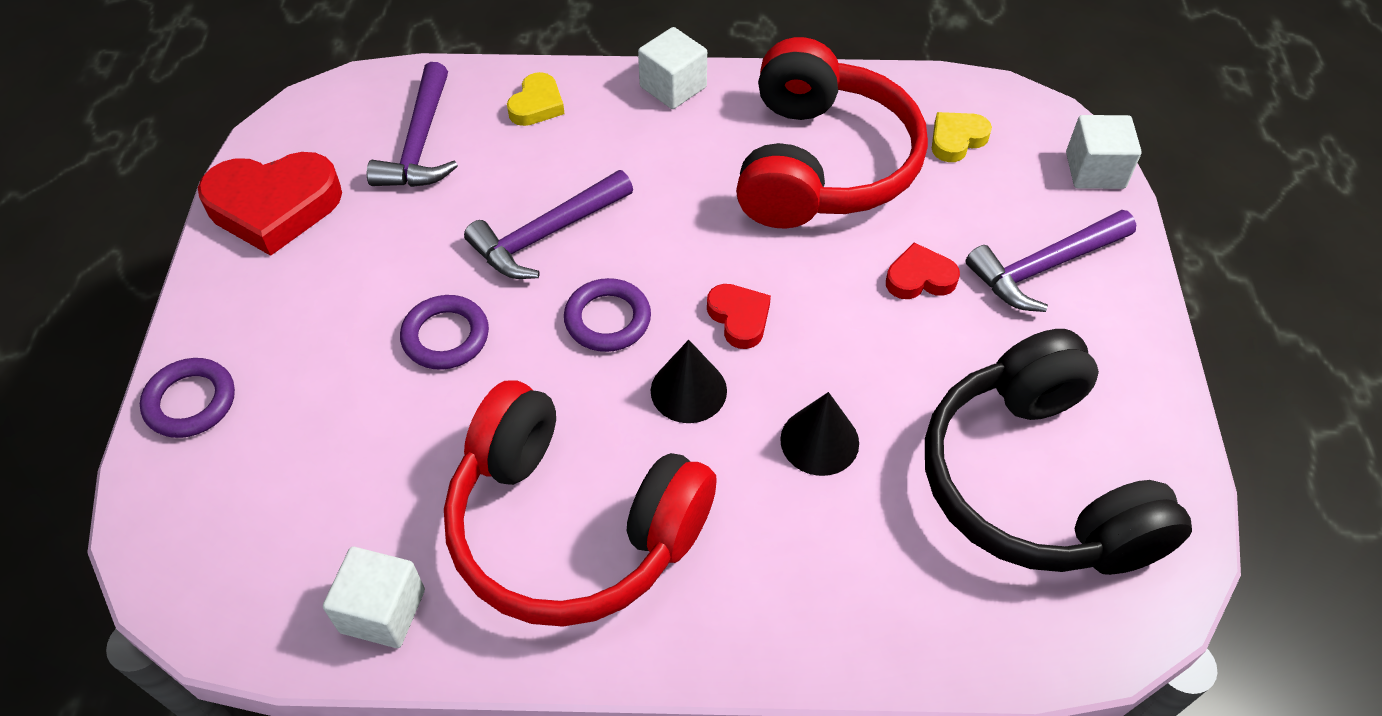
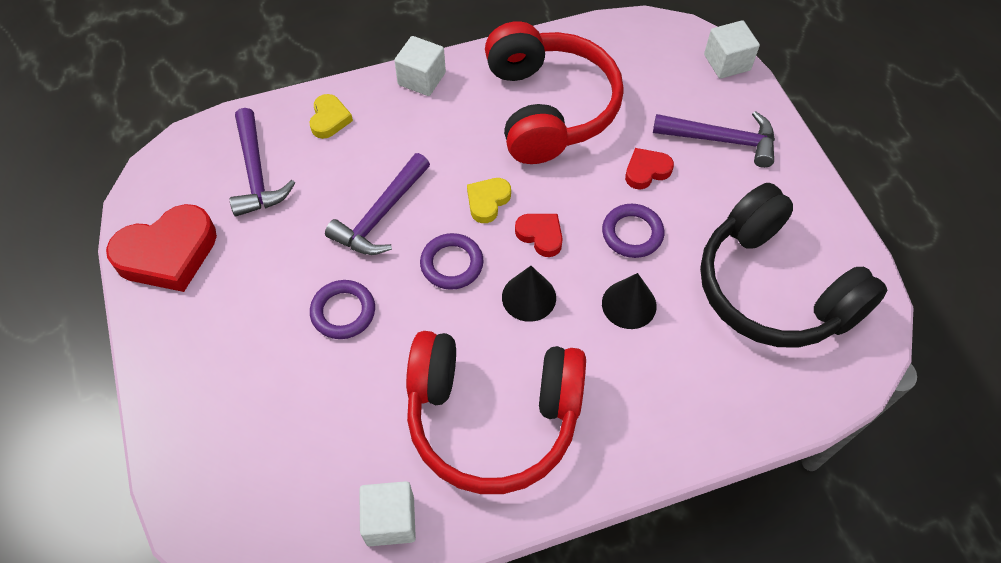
camera: 20 degrees left, 5 degrees up
(190, 402) = (177, 420): purple ring -> purple ring (632, 233)
(956, 140) = (630, 65): yellow heart -> yellow heart (487, 201)
(1044, 267) = (722, 140): purple hammer -> purple hammer turned 120 degrees counterclockwise

